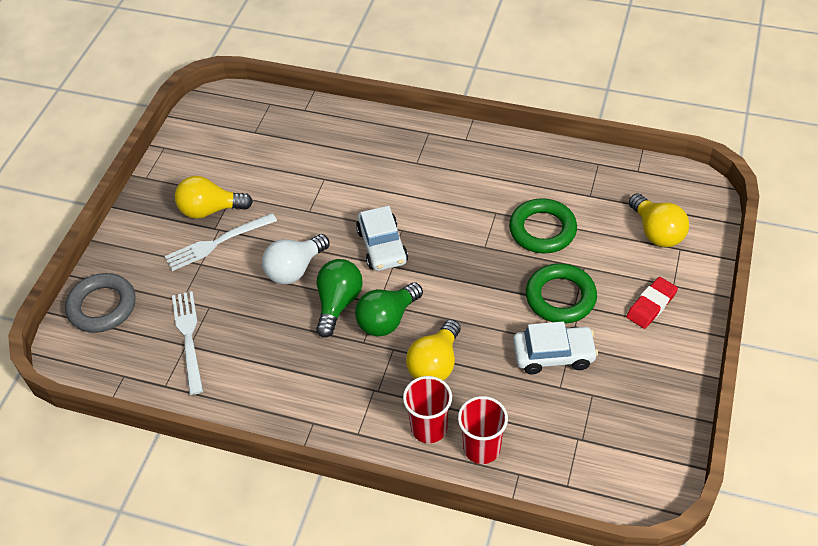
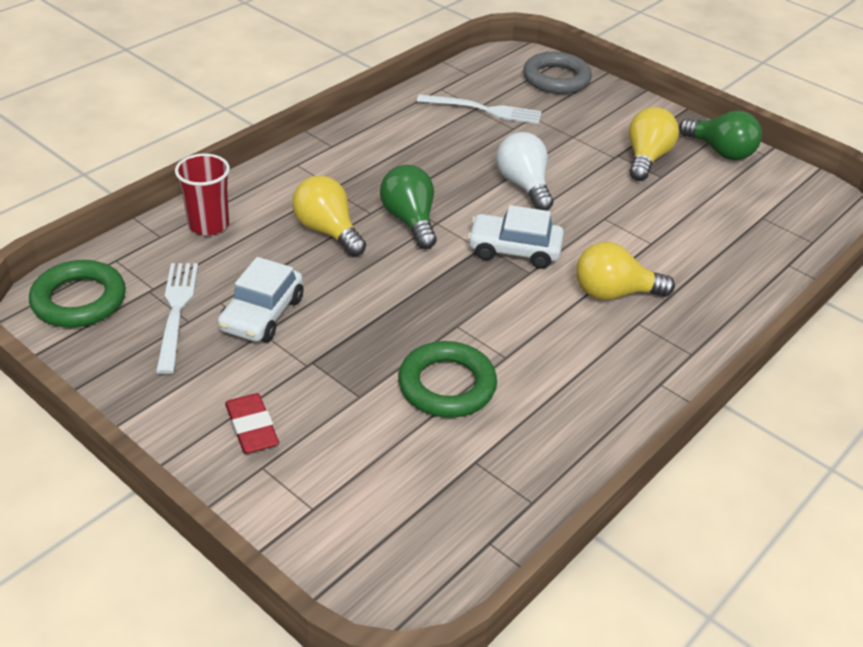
camera: 110 degrees right, 10 degrees down
(216, 243) = (594, 151): white fork -> white fork (176, 310)
(338, 303) = (457, 198): green light bulb -> green light bulb (720, 151)
(429, 428) = (262, 203): red cup -> none
(560, 297) = (332, 354): green ring -> green ring (79, 300)
(656, 232) = (360, 498): yellow light bulb -> yellow light bulb (613, 293)

